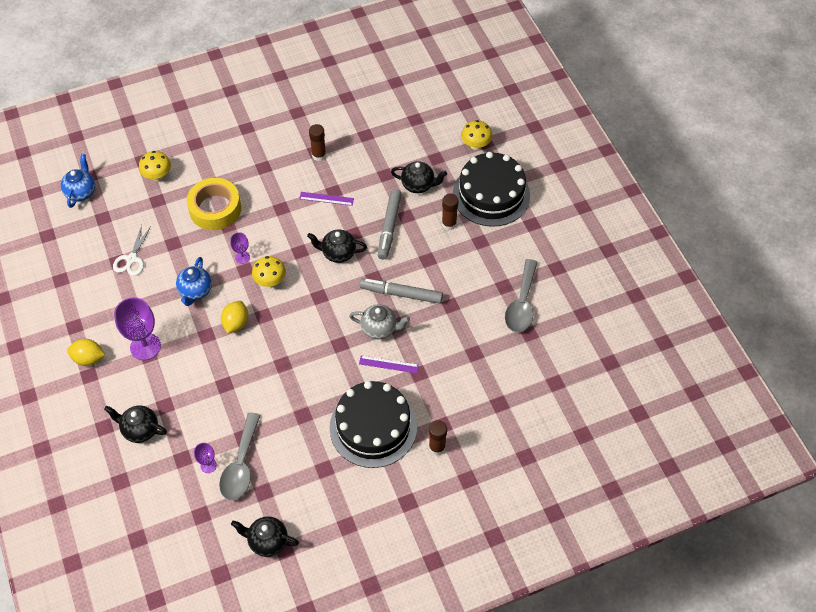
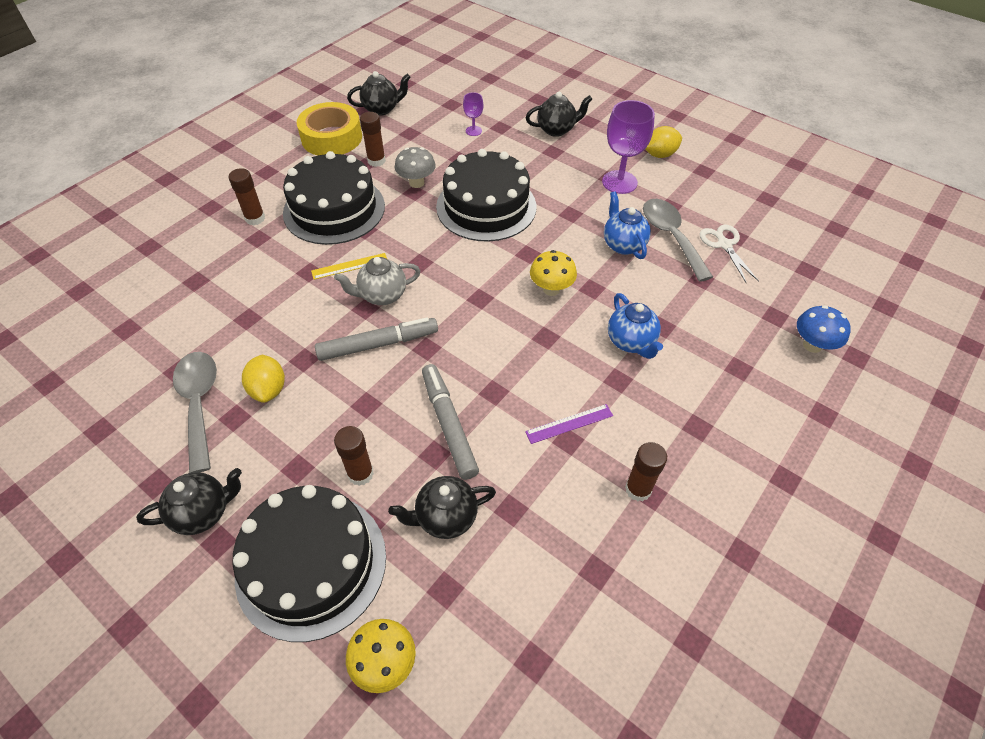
camera: 150 degrees right, 5 degrees down
(81, 192) = (867, 284): blue teapot -> blue teapot (631, 342)
(157, 176) = (812, 345): yellow mushroom -> blue mushroom
(215, 209) = (698, 339): yellow tape -> yellow tape (331, 138)
(236, 323) = (550, 235): yellow lemon -> yellow lemon (268, 389)
(241, 465) = (444, 141): grey spoon -> grey spoon (671, 236)
(242, 257) = (608, 299): purple goblet -> none
(260, 372) = (486, 206): none -> black cake
(295, 424) = (416, 183): none -> grey mushroom
(312, 468) = (376, 161): none -> brown glue stick
(338, 253) = (495, 356): black teapot -> black teapot (203, 512)
(388, 364) = (350, 266): purple ruler -> yellow ruler

